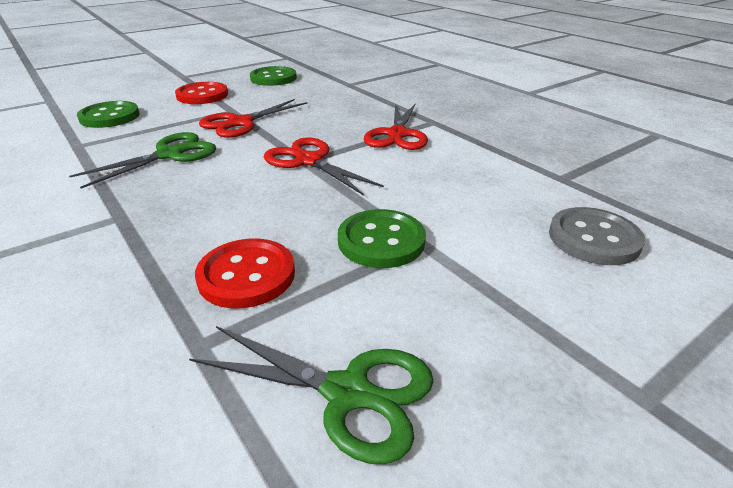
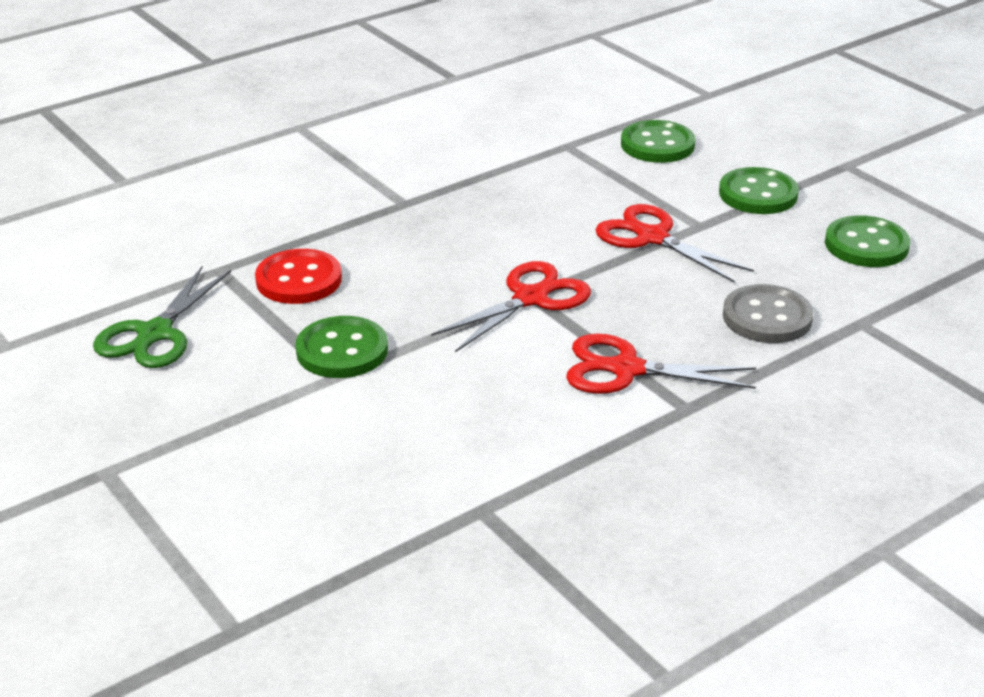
camera: 90 degrees right, 0 degrees up
(169, 155) = (544, 204): green scissors -> none
(202, 95) = (758, 194): red button -> green button
(594, 238) = (326, 500): grey button -> grey button (767, 317)

